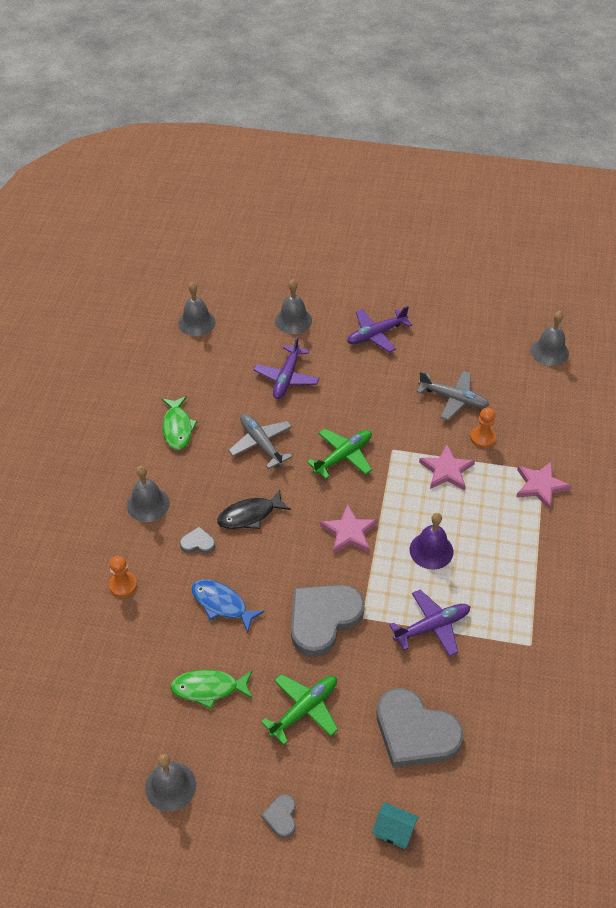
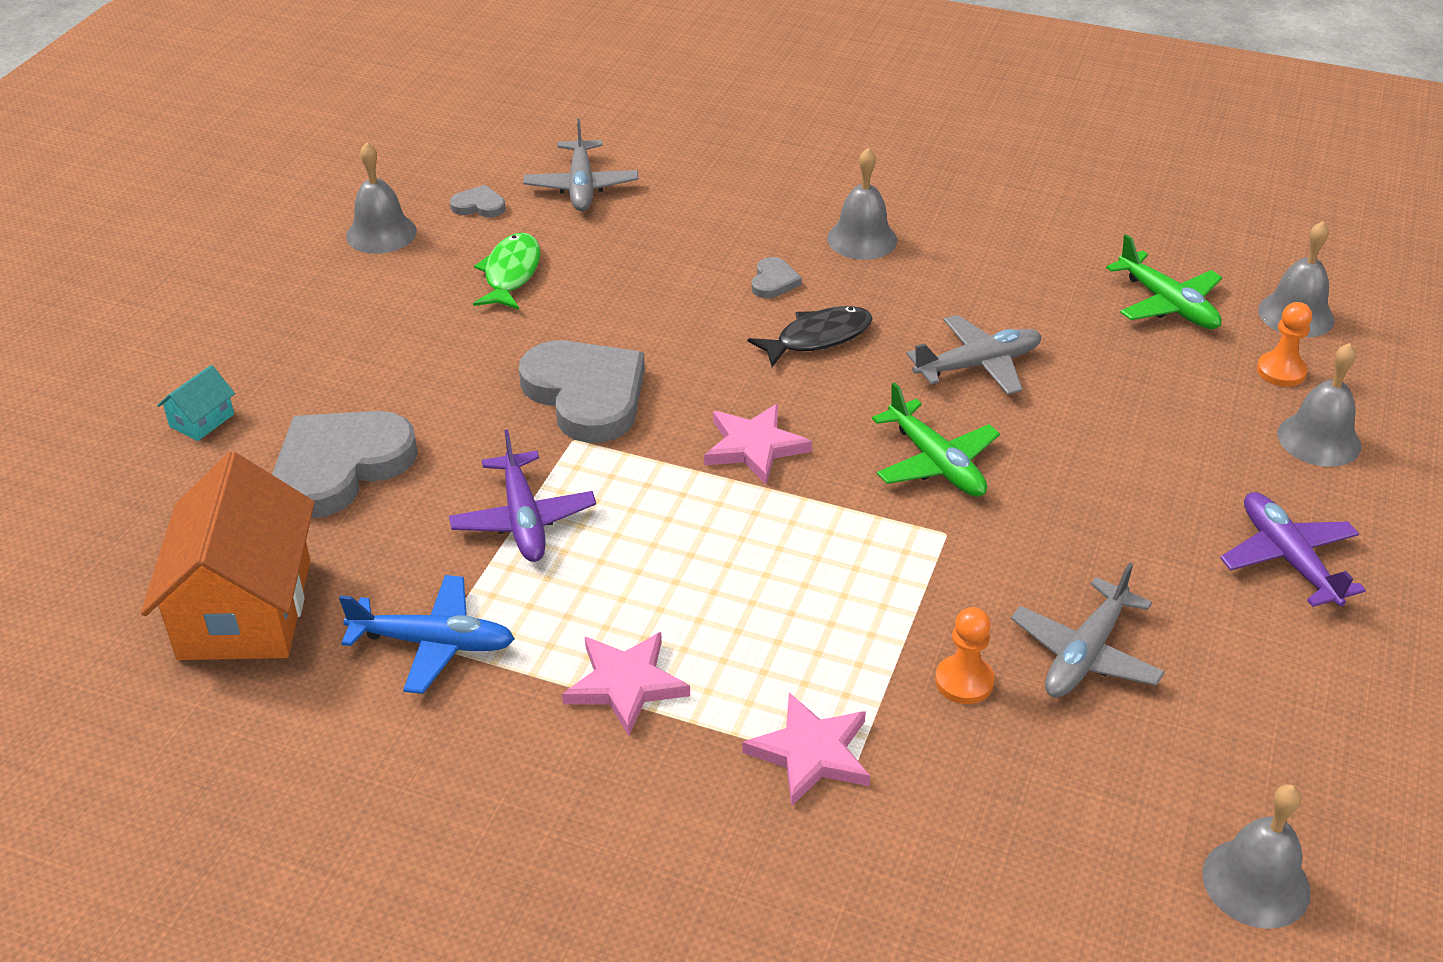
camera: 100 degrees right, 10 degrees down
(98, 669) = (581, 186): none -> grey plane
(123, 585) = (714, 211): orange pawn -> orange pawn (1281, 371)
(177, 428) = (1024, 277): green fish -> none
(222, 604) = (650, 296): blue fish -> none
(250, 515) = (818, 338): black fish -> black fish turned 75 degrees clockwise
(281, 817) = (285, 319): grey heart -> grey heart (479, 206)
(287, 377) = (1148, 413): purple plane -> none
(304, 709) = (435, 357): green plane -> green plane (1167, 304)
(431, 550) = (686, 546): purple bell -> none
(446, 470) = (879, 604): pink star -> pink star (625, 684)
(529, 646) = (433, 643): none -> blue plane
(536, 743) = (245, 609): none -> orange house

